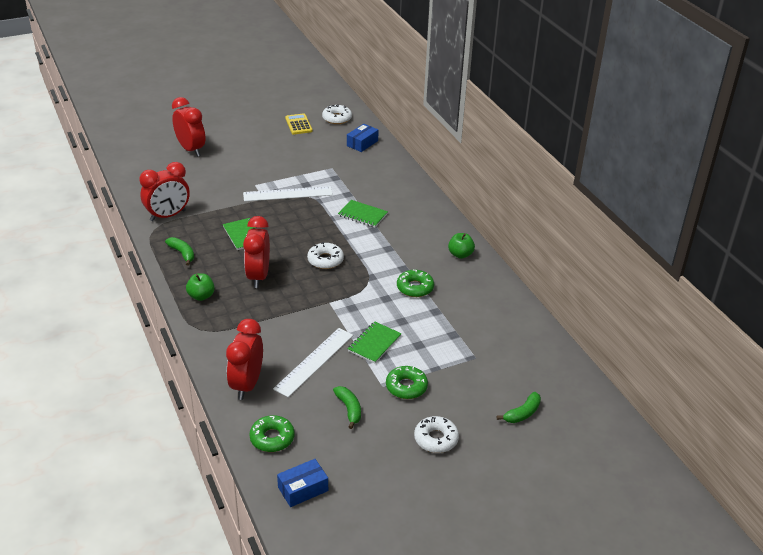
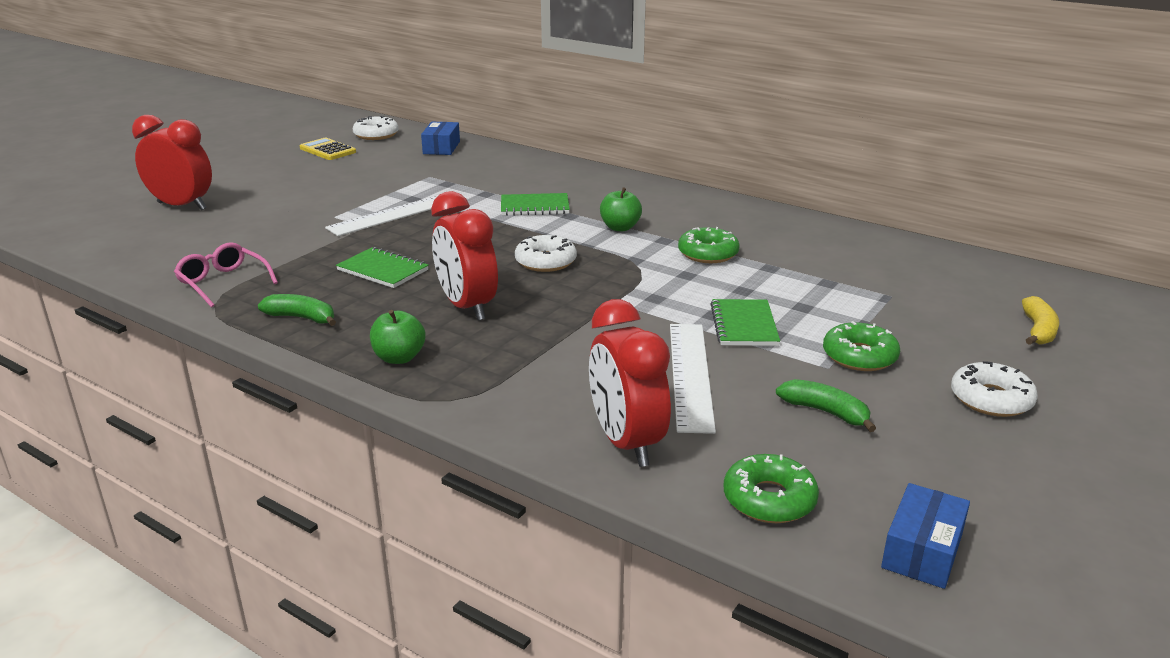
camera: 30 degrees left, 10 degrees down
(168, 216) = (223, 282): red clock -> pink glasses
(460, 254) = (714, 209): green apple -> green apple (620, 228)
(522, 413) = (1038, 330): green banana -> yellow banana

